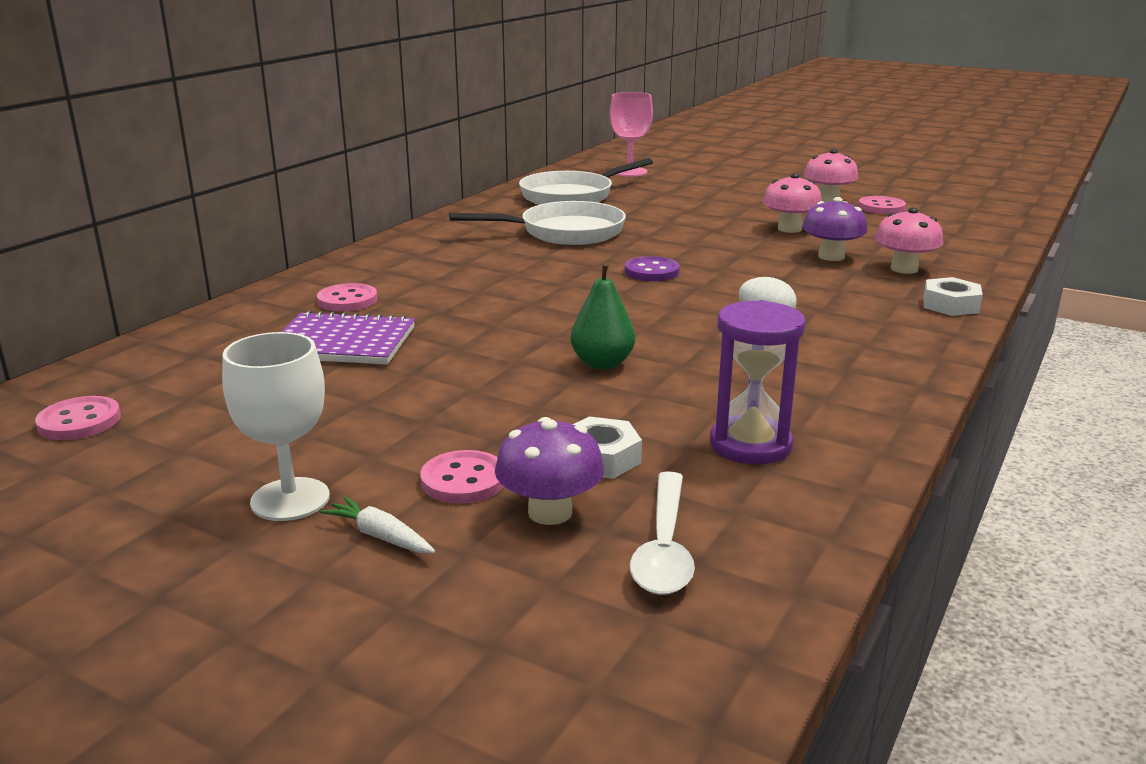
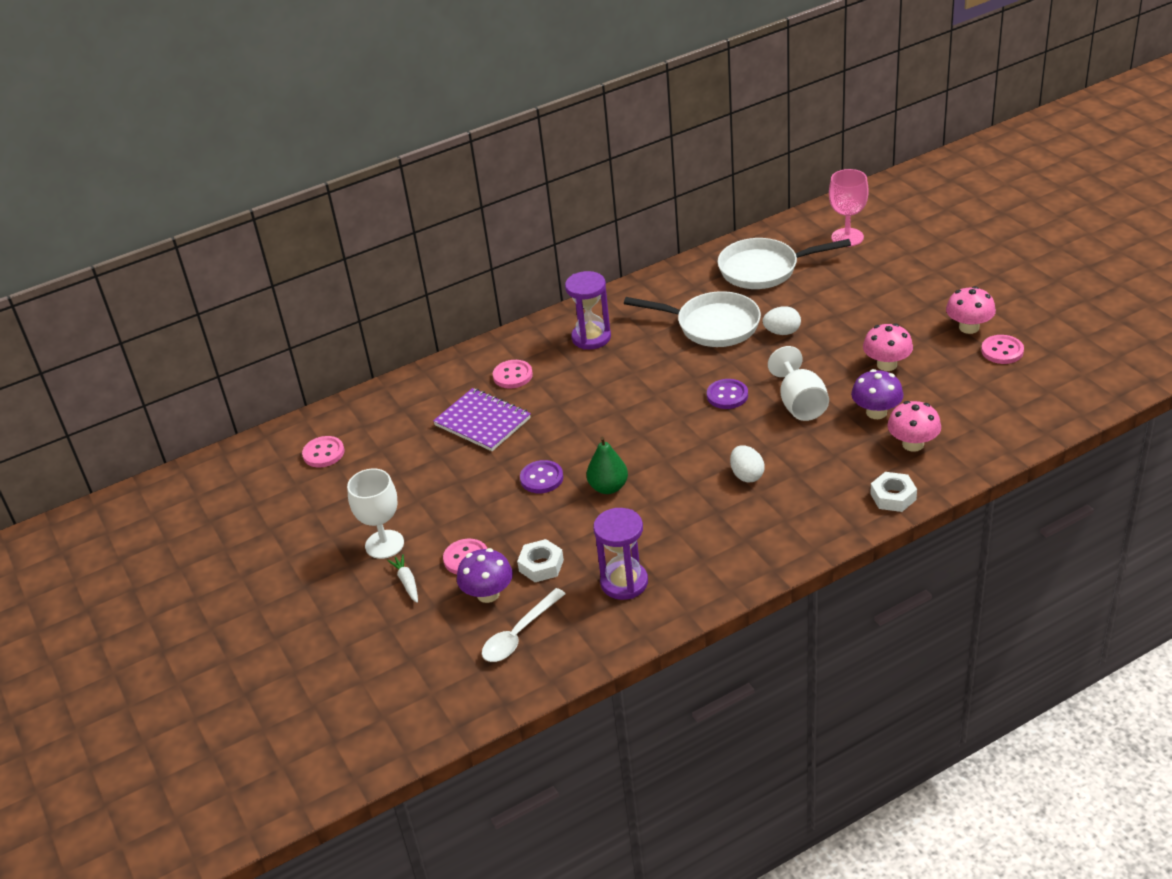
camera: 35 degrees right, 15 degrees up
(425, 259) = (591, 338): none -> purple hourglass
(494, 374) = (541, 478): none -> purple button
(649, 226) = (782, 332): none -> white egg
(742, 264) = (800, 404): none -> white goblet

